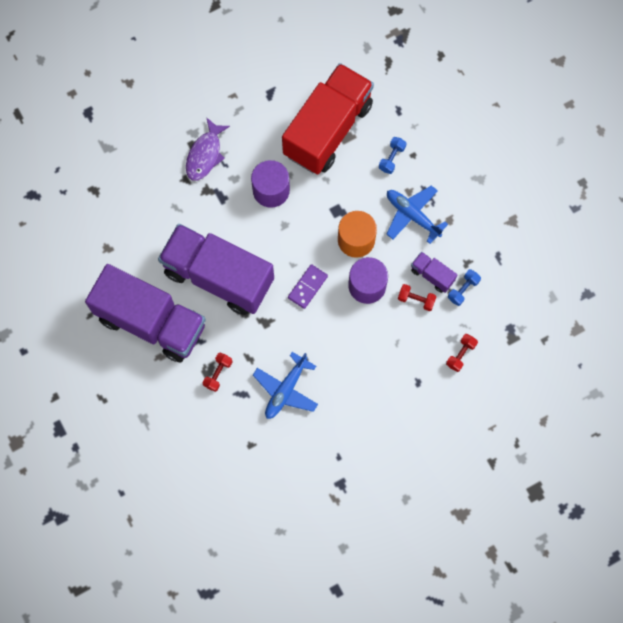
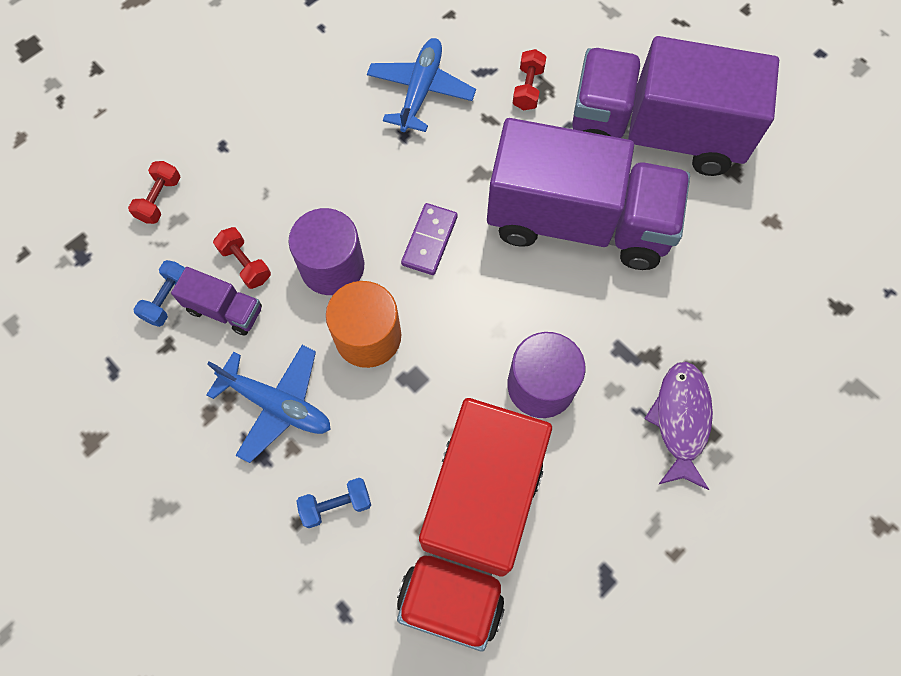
camera: 165 degrees right, 5 degrees down
(392, 158) = (336, 505): blue dumbbell -> blue dumbbell turned 60 degrees clockwise
(416, 300) = (245, 264): red dumbbell -> red dumbbell turned 45 degrees clockwise

